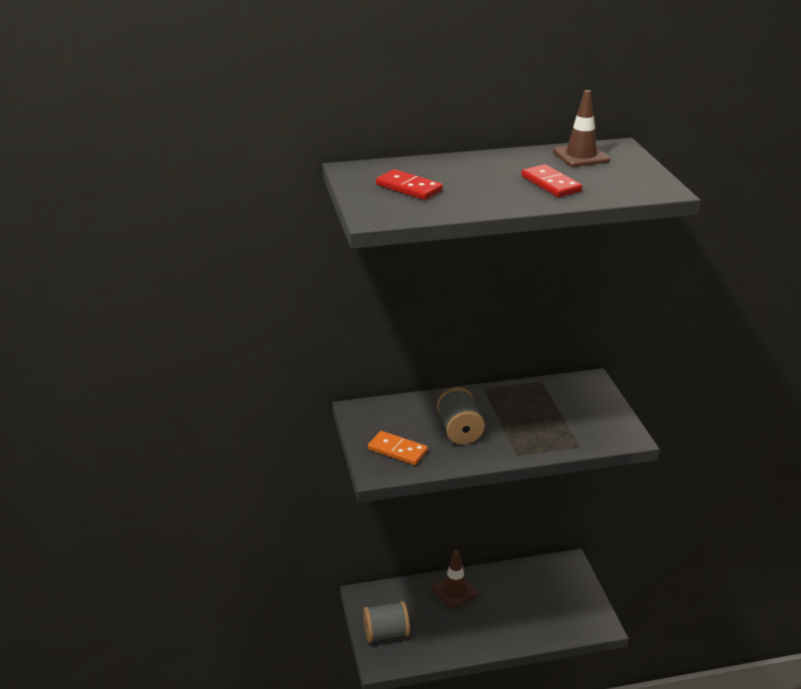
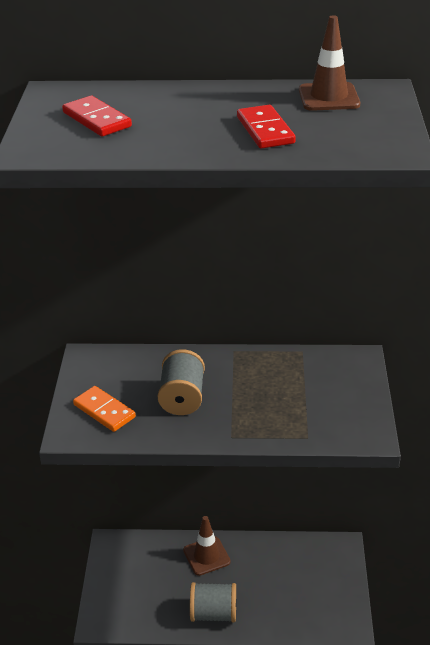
camera: 15 degrees right, 5 degrees up
(386, 633) = (118, 590): grey spool -> grey spool (213, 613)

